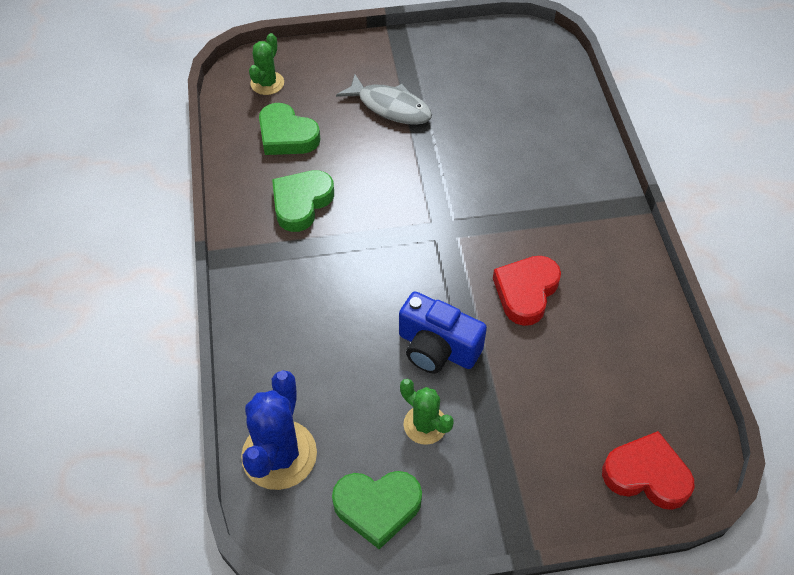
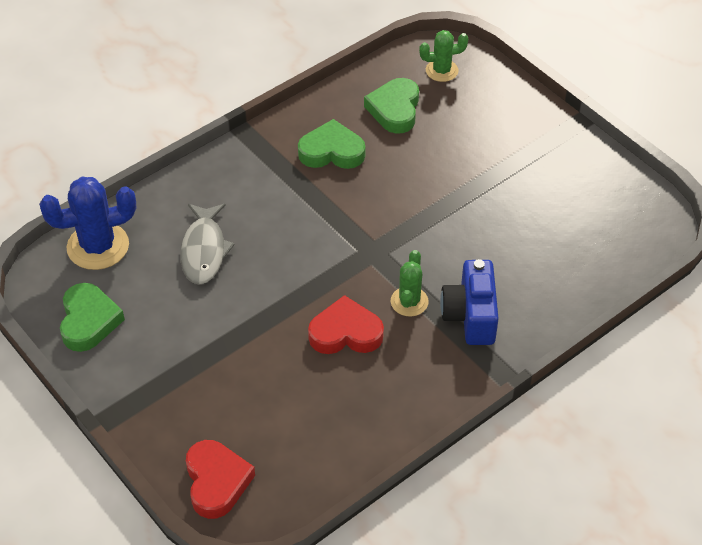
camera: 60 degrees right, 5 degrees down
(377, 507) = (89, 321): green heart -> green heart turned 150 degrees counterclockwise
(390, 107) = (481, 158): grey fish -> grey fish (204, 250)
(425, 425) = (174, 319): green cactus -> green cactus (409, 301)
(437, 348) = (249, 297): blue camera -> blue camera (470, 315)

